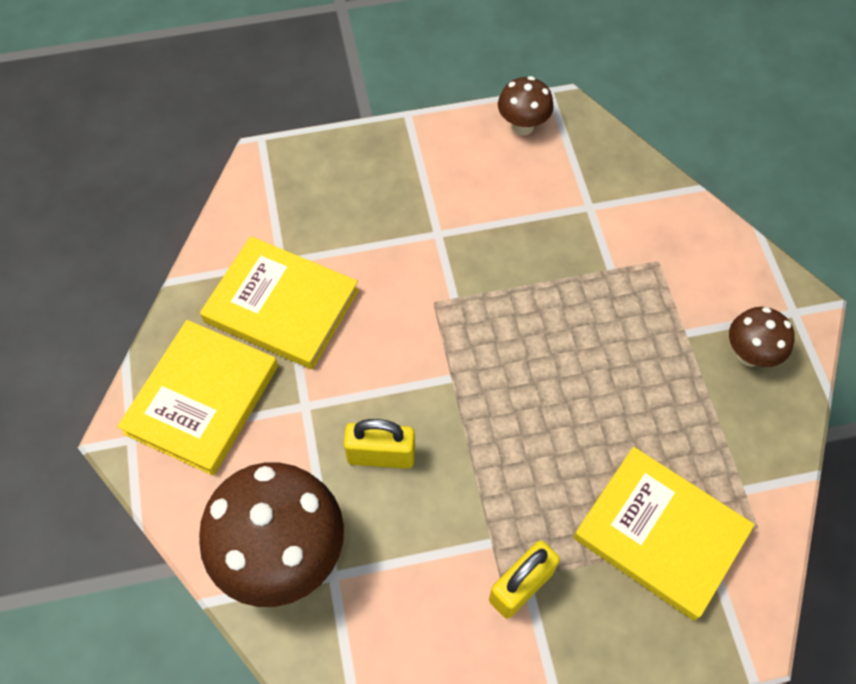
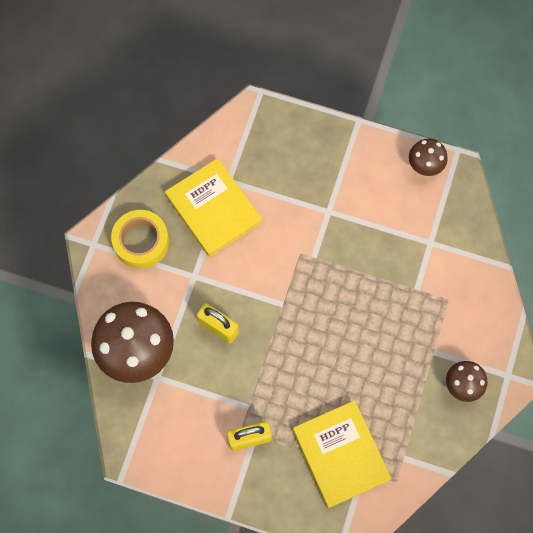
camera: 30 degrees right, 10 degrees up
(202, 399) = (141, 242): yellow book -> yellow tape

